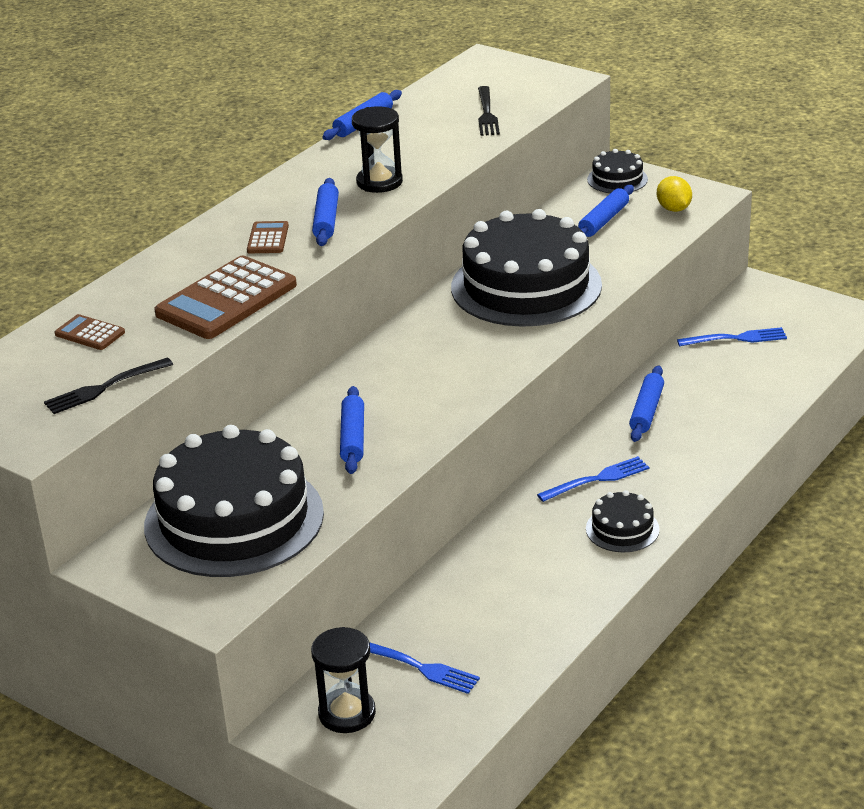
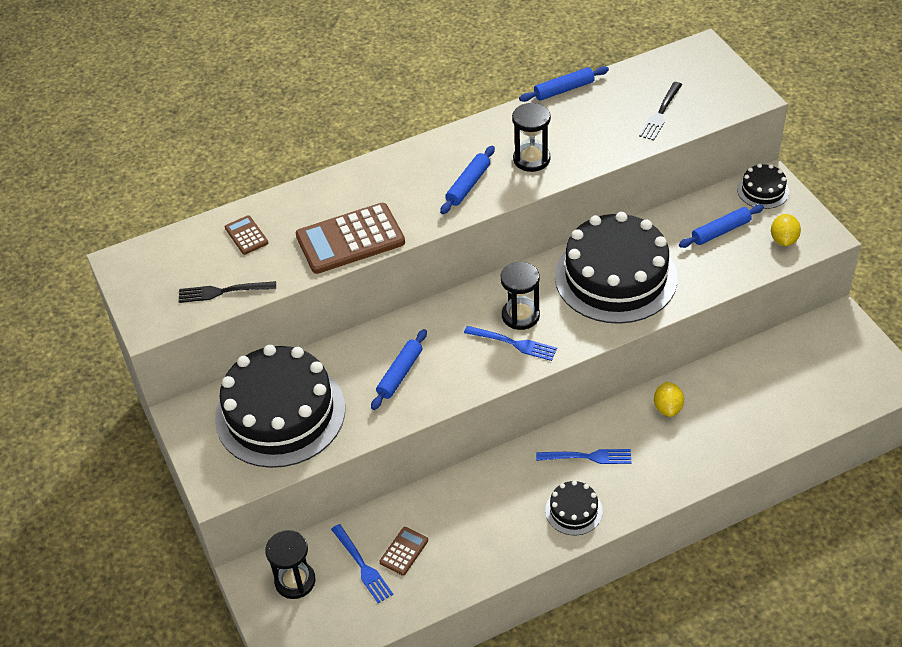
camera: 30 degrees right, 15 degrees up
(268, 238) = (417, 188): brown calculator -> brown calculator (404, 551)
(449, 347) = (520, 315): none -> black hourglass
(646, 411) = (667, 408): blue rolling pin -> yellow lemon
(736, 338) = (785, 365): blue fork -> blue fork (513, 343)

